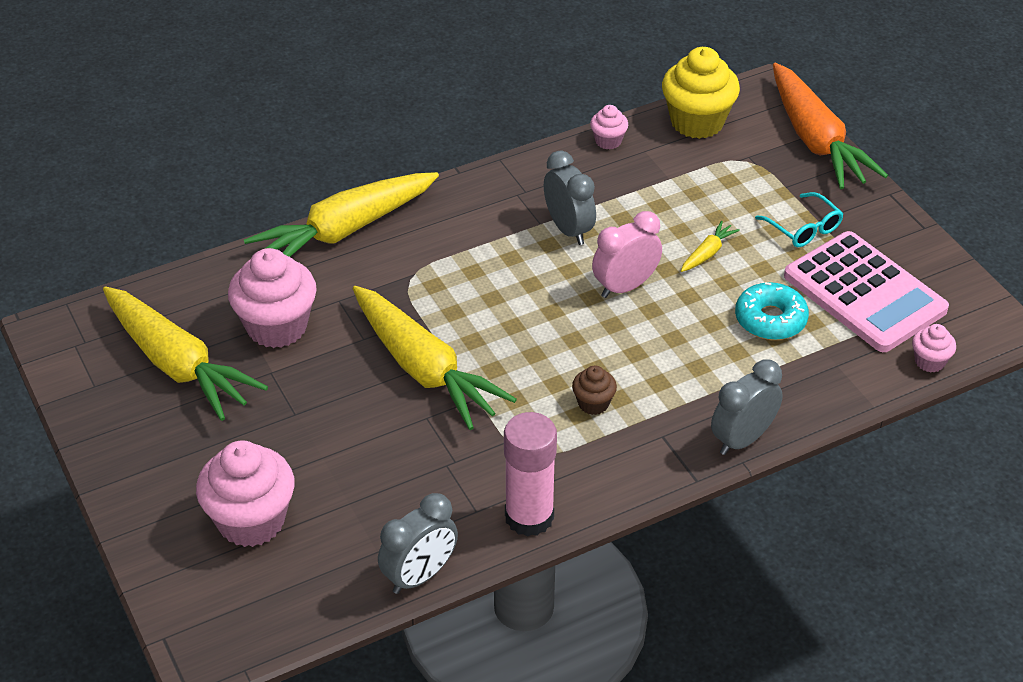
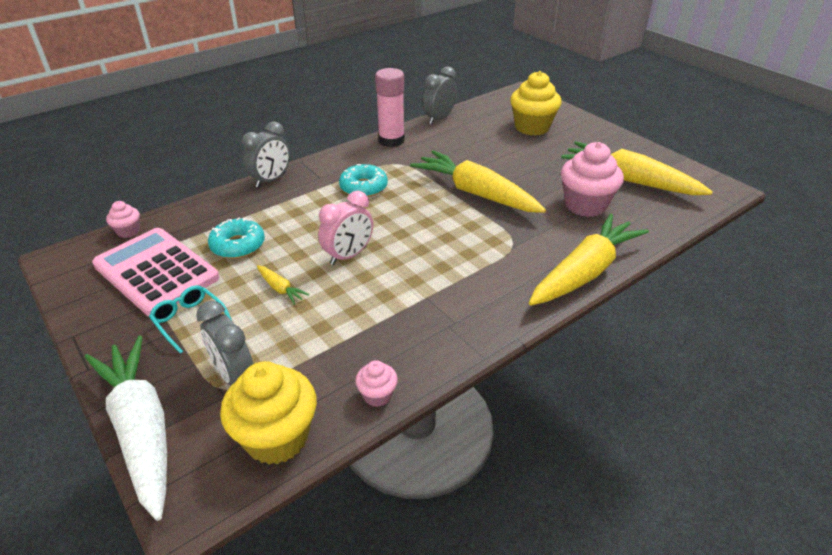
camera: 170 degrees right, 5 degrees down
(251, 521) = (532, 127): pink cupcake -> yellow cupcake
(569, 229) = (400, 295): grey clock -> grey clock (234, 376)
(593, 403) = (363, 187): brown cupcake -> turquoise donut
(707, 253) = (280, 289): yellow carrot -> yellow carrot turned 75 degrees counterclockwise
(816, 140) = (141, 429): orange carrot -> white carrot

